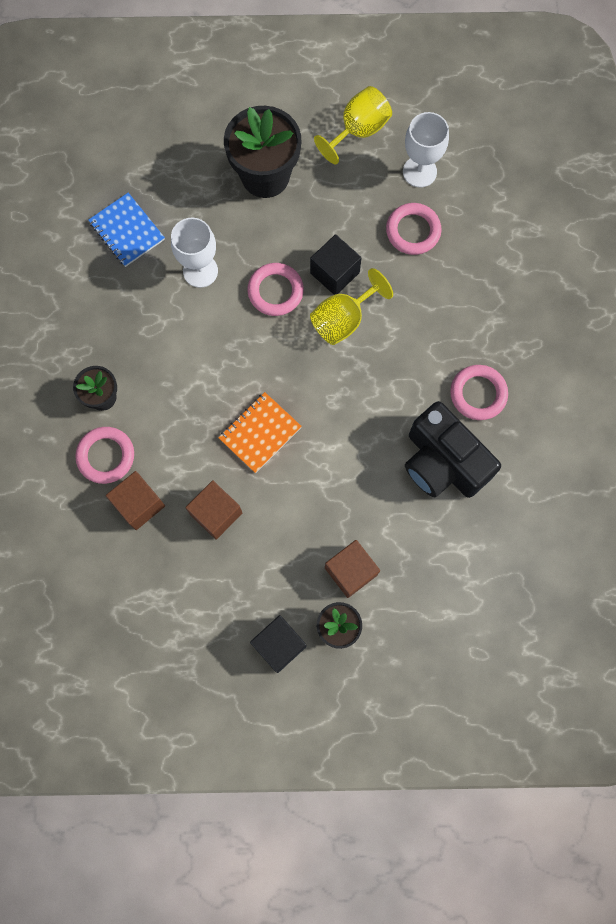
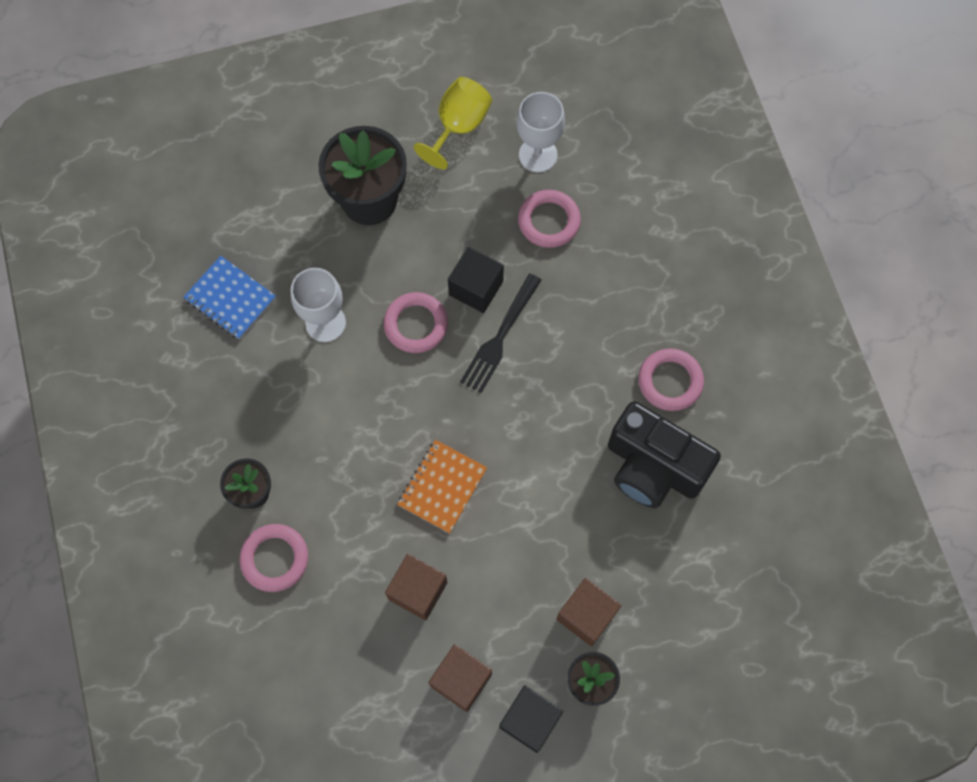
camera: 15 degrees left, 5 degrees down
(139, 504) = (327, 603): brown cube -> brown cube (461, 680)
(344, 319) = (500, 337): yellow goblet -> black fork

